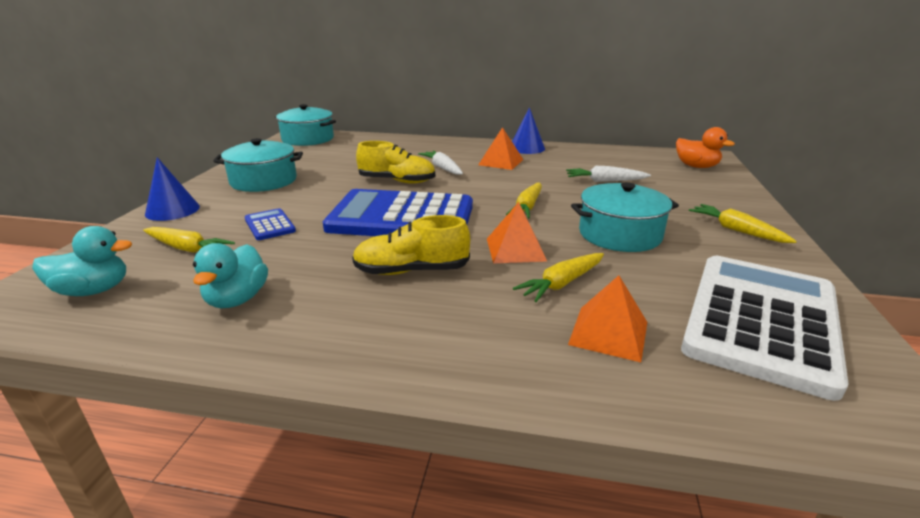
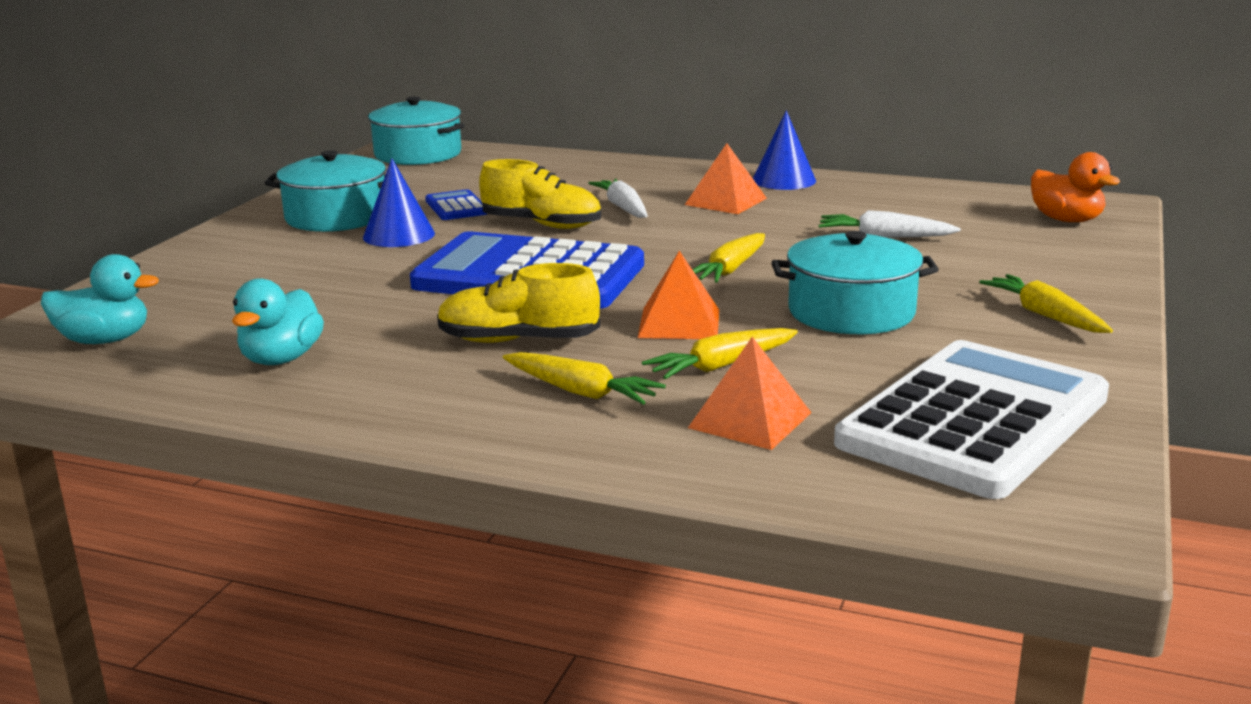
camera: 10 degrees right, 5 degrees down
(172, 210) = (202, 252): blue cone -> blue cone (399, 235)
(187, 248) = (221, 300): yellow carrot -> yellow carrot (580, 391)
(269, 225) = (336, 277): blue calculator -> blue calculator (456, 207)

